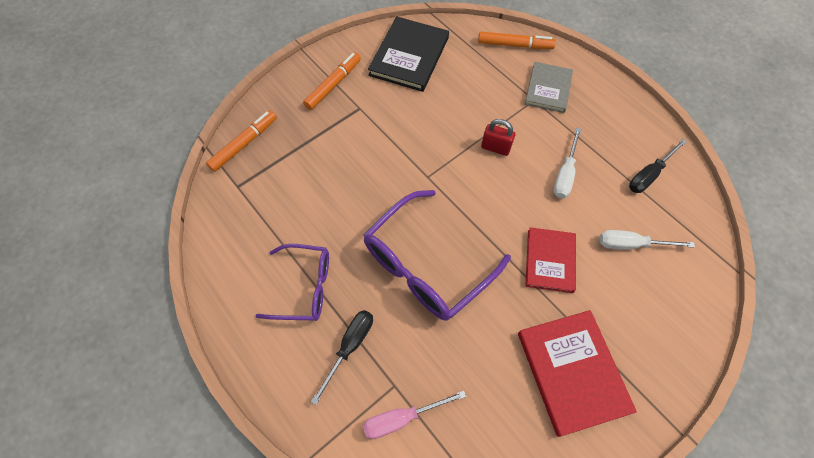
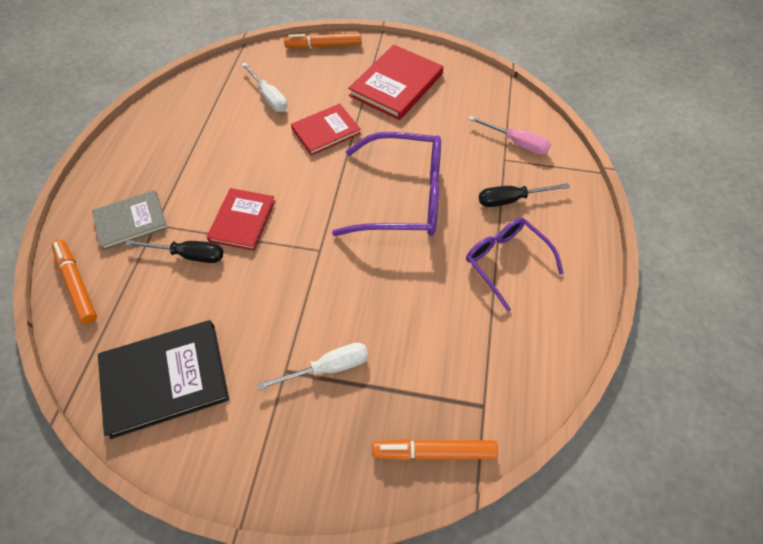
camera: 130 degrees left, 5 degrees down
(333, 84) = (272, 428): orange marker -> orange marker (323, 46)
(495, 148) = (242, 220): red padlock -> red book
(565, 174) = (233, 160): white screwdriver -> white screwdriver (328, 367)
(649, 175) = (190, 113): black screwdriver -> black screwdriver (189, 255)

